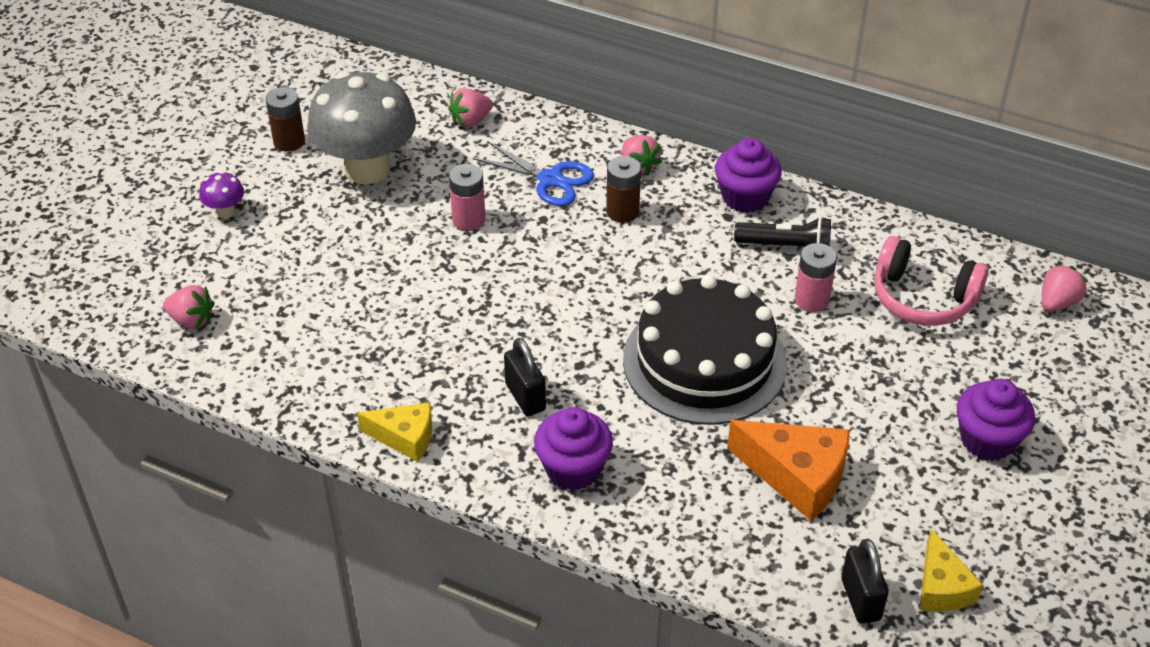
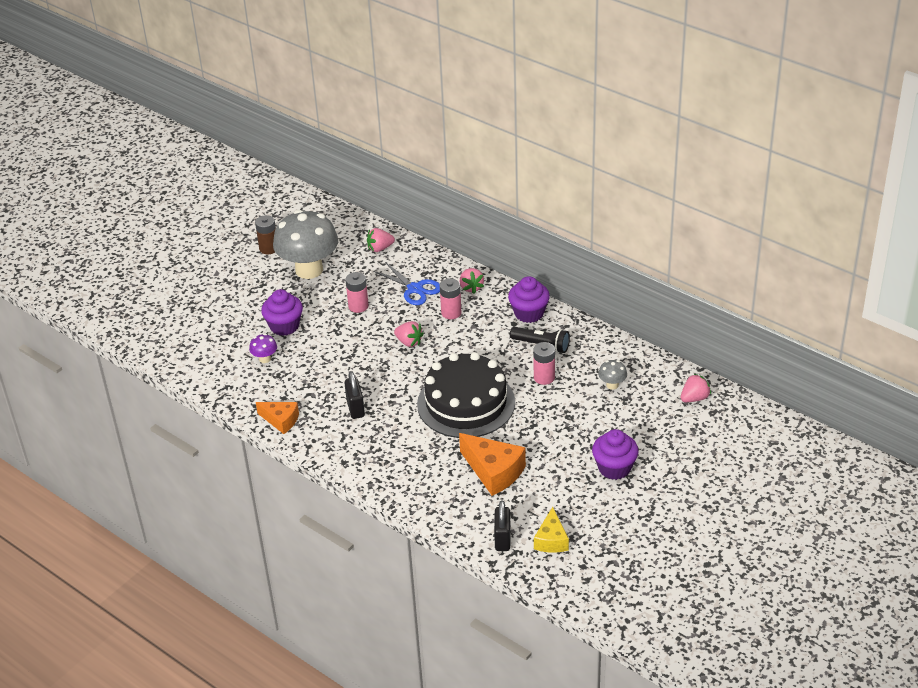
camera: 15 degrees right, 5 degrees down
(191, 320) = (183, 342): pink strawberry -> pink strawberry (409, 342)
(225, 211) = (220, 284): purple mushroom -> purple mushroom (265, 359)
(405, 437) = (281, 420): yellow cheese -> orange cheese
(573, 469) = (368, 450): purple cupcake -> purple cupcake (284, 326)
(622, 211) = (451, 313): brown battery -> pink battery
(922, 298) = (612, 385): pink headphones -> grey mushroom

